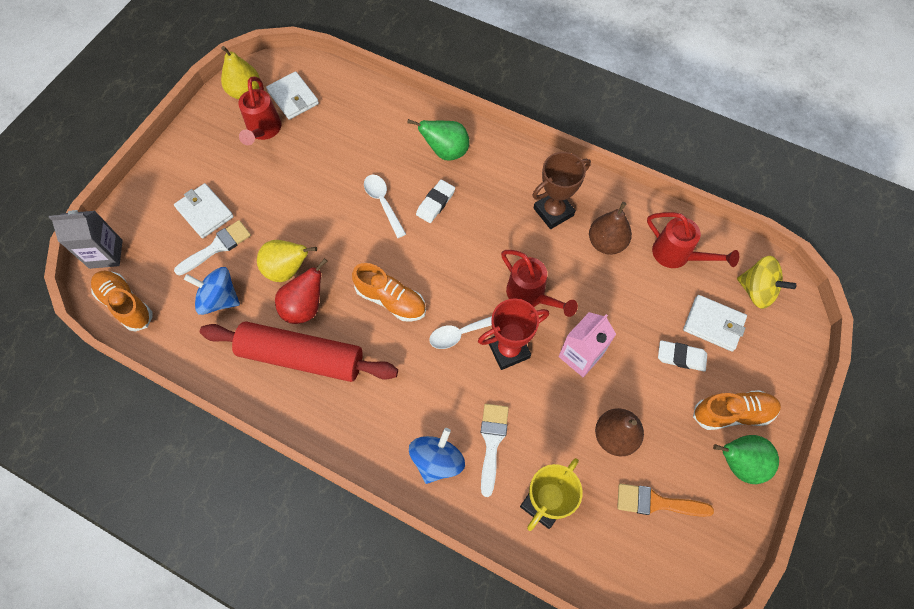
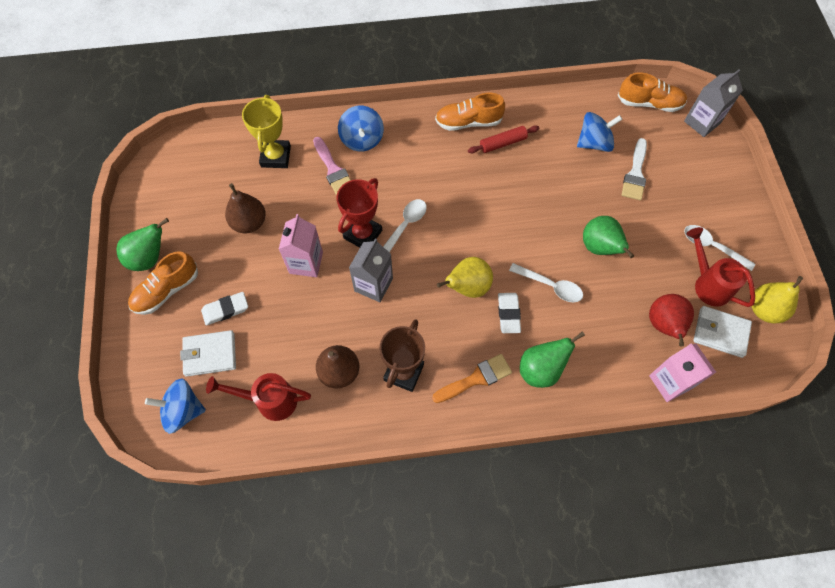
camera: 145 degrees right, 0 degrees up
(205, 212) = (672, 191): white wallet -> none
(228, 152) = (712, 246): none -> white spoon
(287, 270) = (569, 190): yellow pear -> yellow pear (467, 287)
(301, 357) = (503, 143): red rolling pin -> red rolling pin, size x0.47
(305, 307) = (532, 173): red pear -> red pear (664, 325)
(314, 206) = (600, 248): none -> green pear
(362, 92) = (670, 382): none -> pink carton
(391, 300) = (476, 216): orange shoe -> orange shoe (468, 122)
(492, 442) = (333, 169): white brush -> pink brush
(531, 296) = (373, 285): red watering can -> grey carton
(657, 502) = (198, 199): orange brush -> orange brush (476, 379)
(756, 291) = (183, 411): yellow spinning top -> blue spinning top

